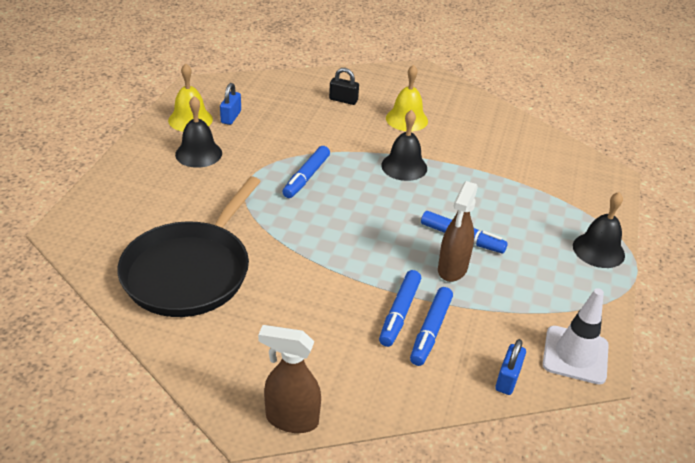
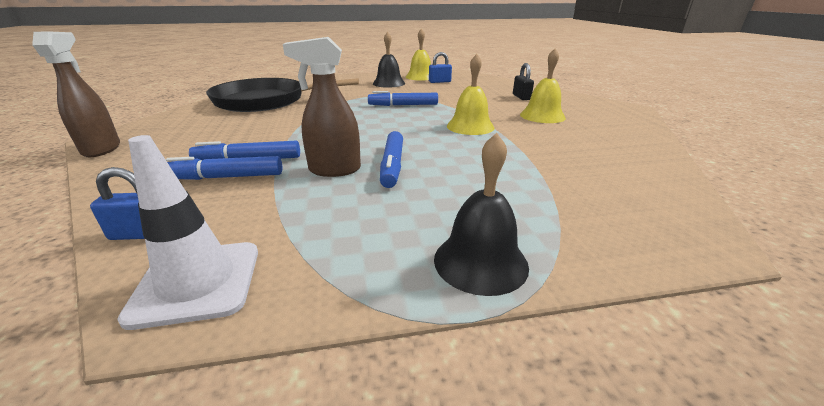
camera: 65 degrees right, 10 degrees down
(404, 166) = (470, 126): black bell -> yellow bell

